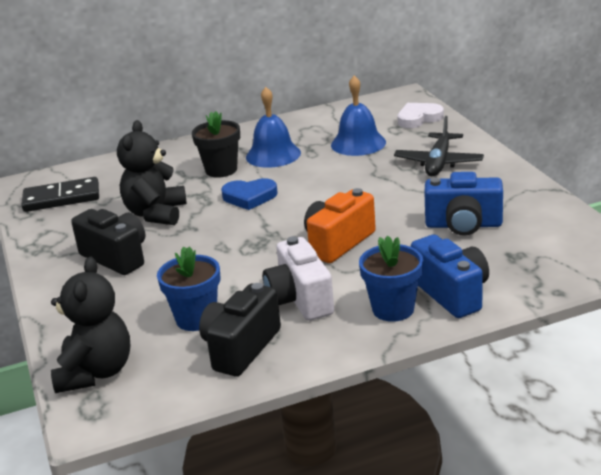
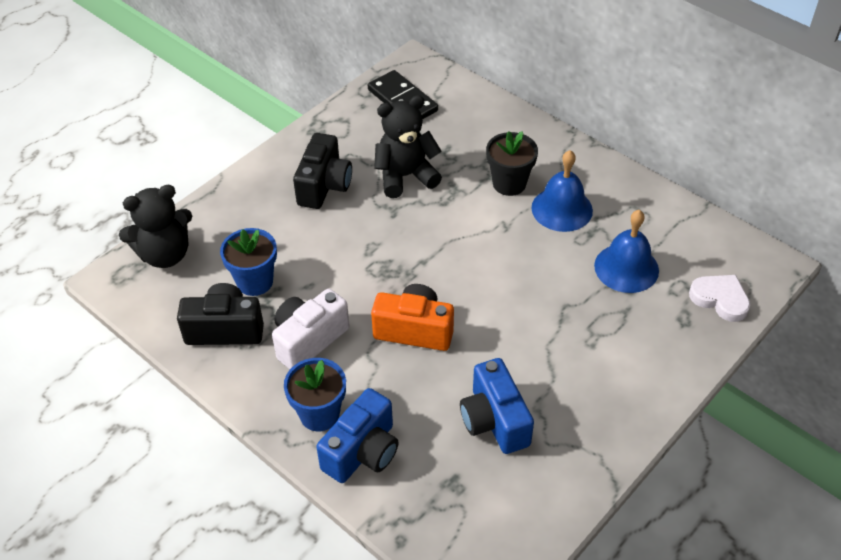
camera: 60 degrees right, 20 degrees up
(249, 197) = (467, 228): blue heart -> none
(438, 163) = (620, 355): black plane -> none

